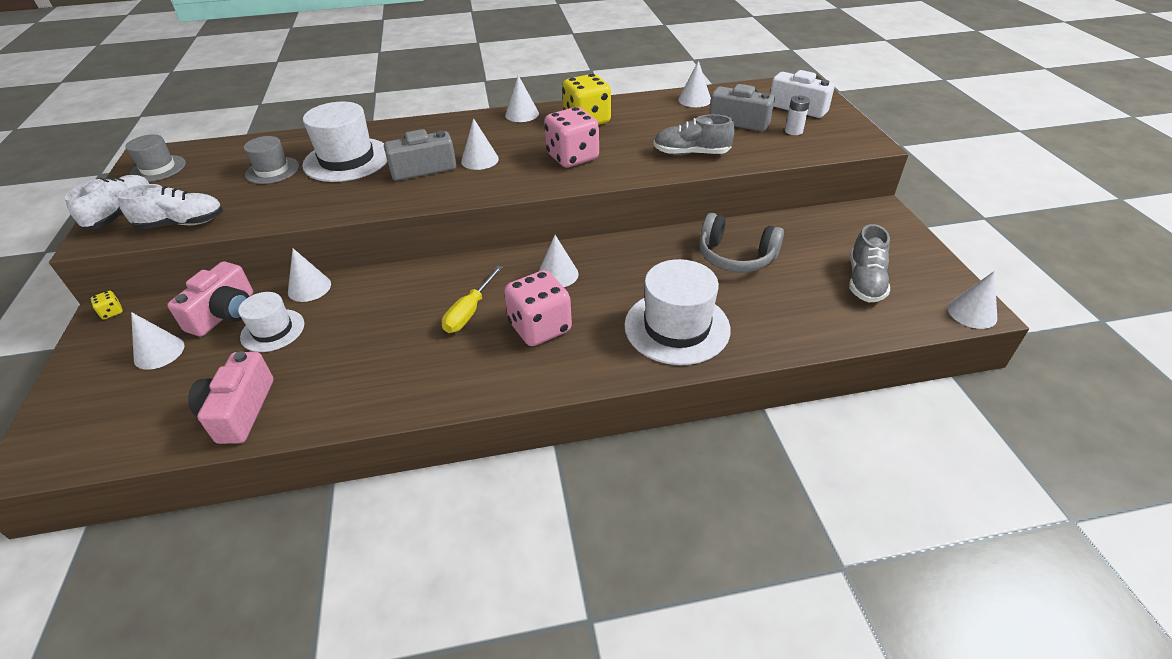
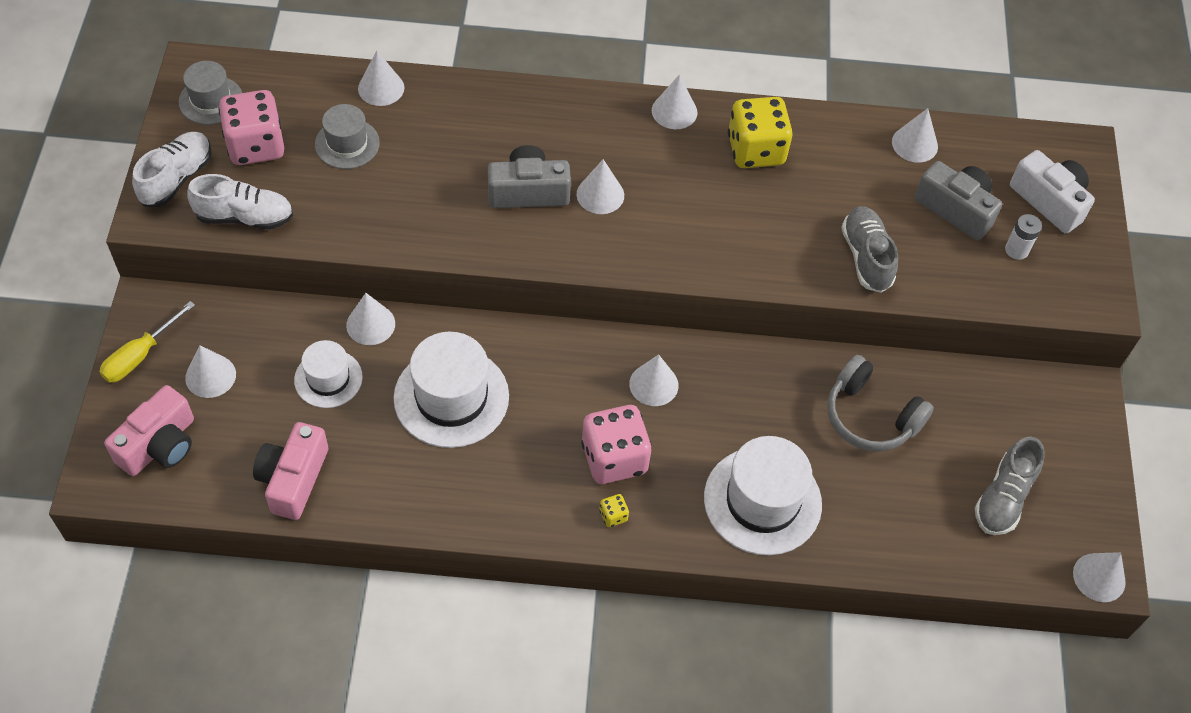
camera: 10 degrees right, 15 degrees up
(112, 312) = (156, 301): yellow dice -> yellow dice (613, 516)
(225, 313) = (277, 338): pink camera -> pink camera (159, 445)
(298, 140) = (381, 88): none -> white cone
(347, 160) = (438, 147): white hat -> white hat (451, 397)
(469, 312) = (542, 413): yellow screwdriver -> yellow screwdriver (140, 355)
(572, 157) = (715, 223): pink dice -> pink dice (256, 146)
(691, 153) = (866, 257): grey shoe -> grey shoe turned 60 degrees clockwise

